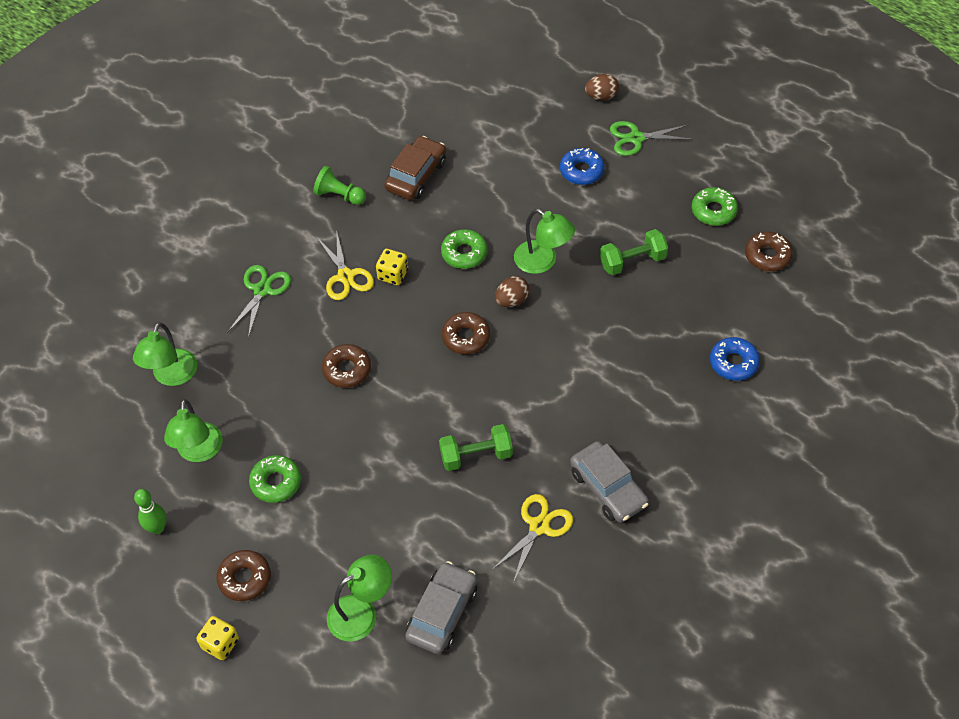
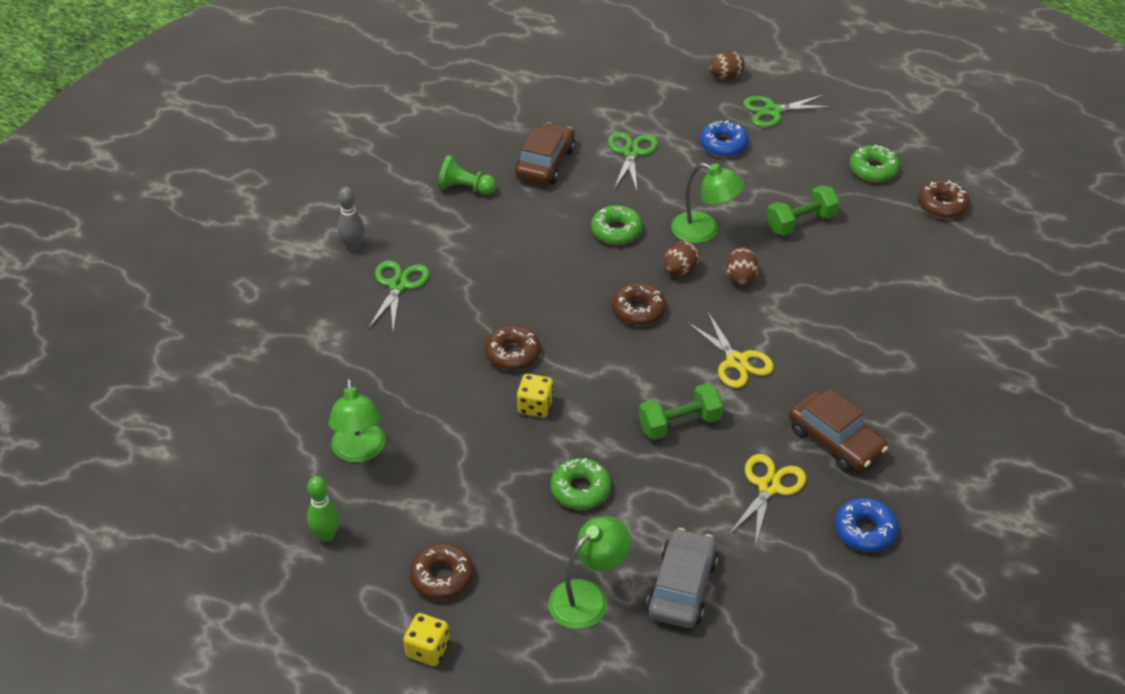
camera: 10 degrees left, 10 degrees down
(172, 376) = (311, 379): green lamp -> none
(230, 246) = (353, 246): none -> grey bowling pin
(276, 482) = (457, 474): green donut -> green donut (580, 489)
(345, 276) = (490, 264): yellow scissors -> yellow scissors (736, 361)
(393, 275) = (542, 257): yellow dice -> yellow dice (535, 406)
(496, 171) = (631, 152): none -> green scissors
(564, 313) = (740, 277): none -> brown egg
(608, 488) = (835, 440): grey car -> brown car
(733, 363) = (936, 307): blue donut -> blue donut (864, 530)

